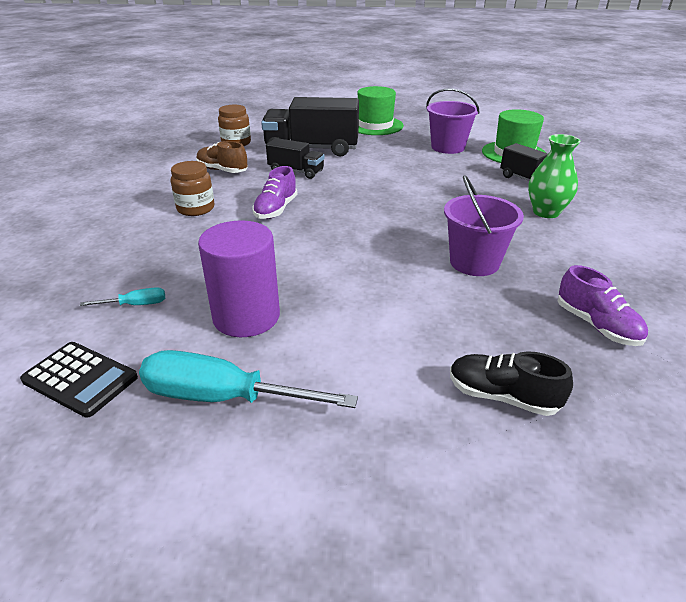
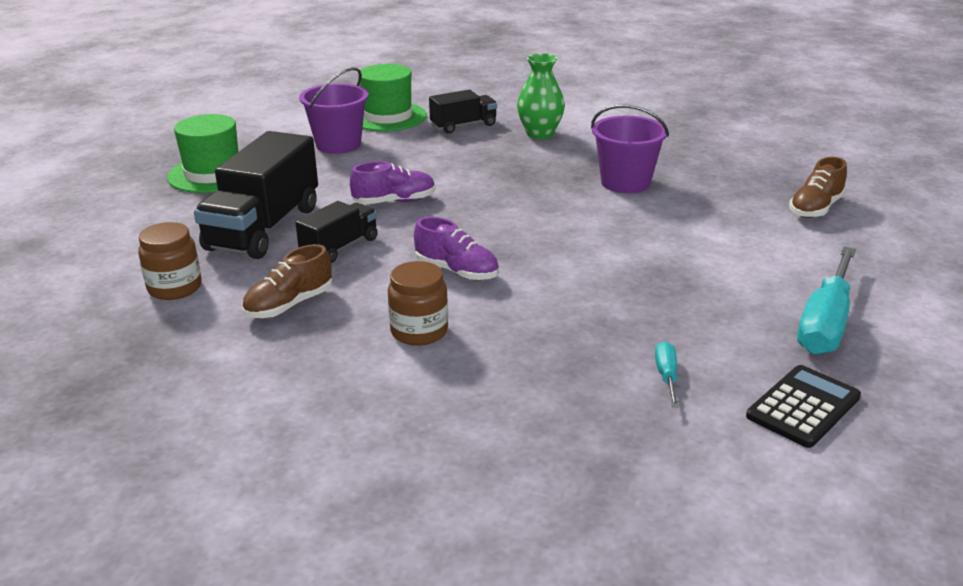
camera: 75 degrees left, 5 degrees down
(246, 316) = (700, 305): purple cylinder -> none
(502, 396) = (815, 208): black shoe -> brown shoe
(596, 325) = (731, 159): purple shoe -> purple shoe (394, 201)

